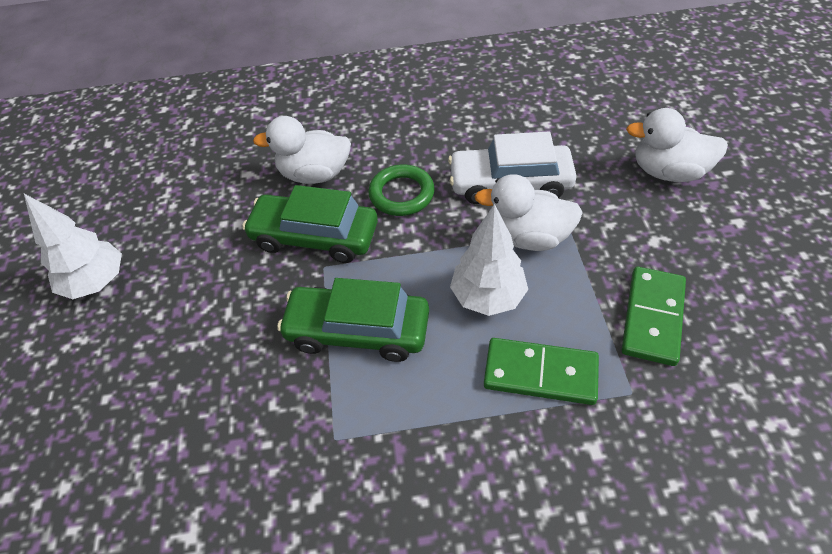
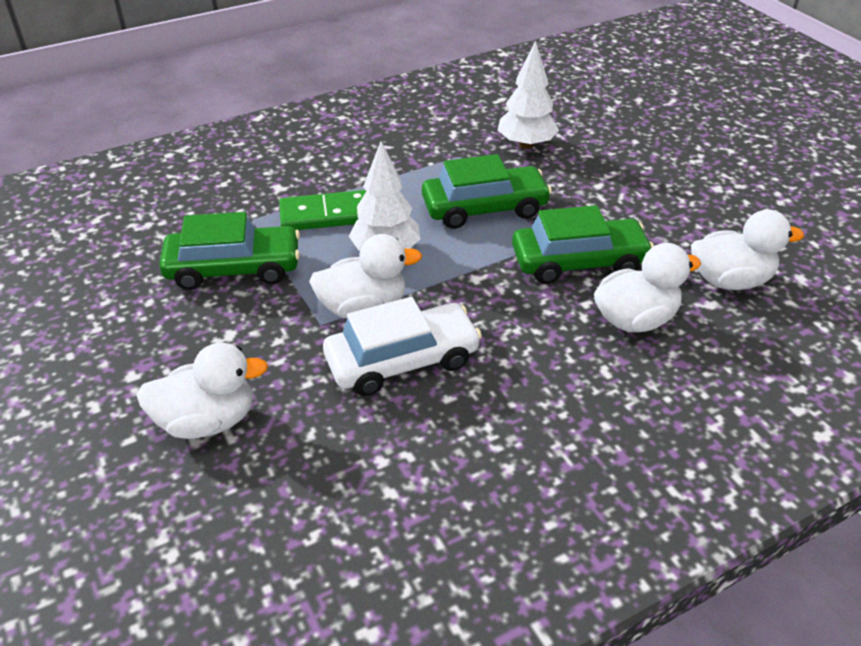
camera: 155 degrees right, 10 degrees down
(96, 282) = (733, 190): white tree -> white tree (526, 145)
(212, 188) = (730, 280): none -> white duck
(401, 194) = (520, 321): green ring -> none
(653, 317) = (234, 268): green domino -> green car

